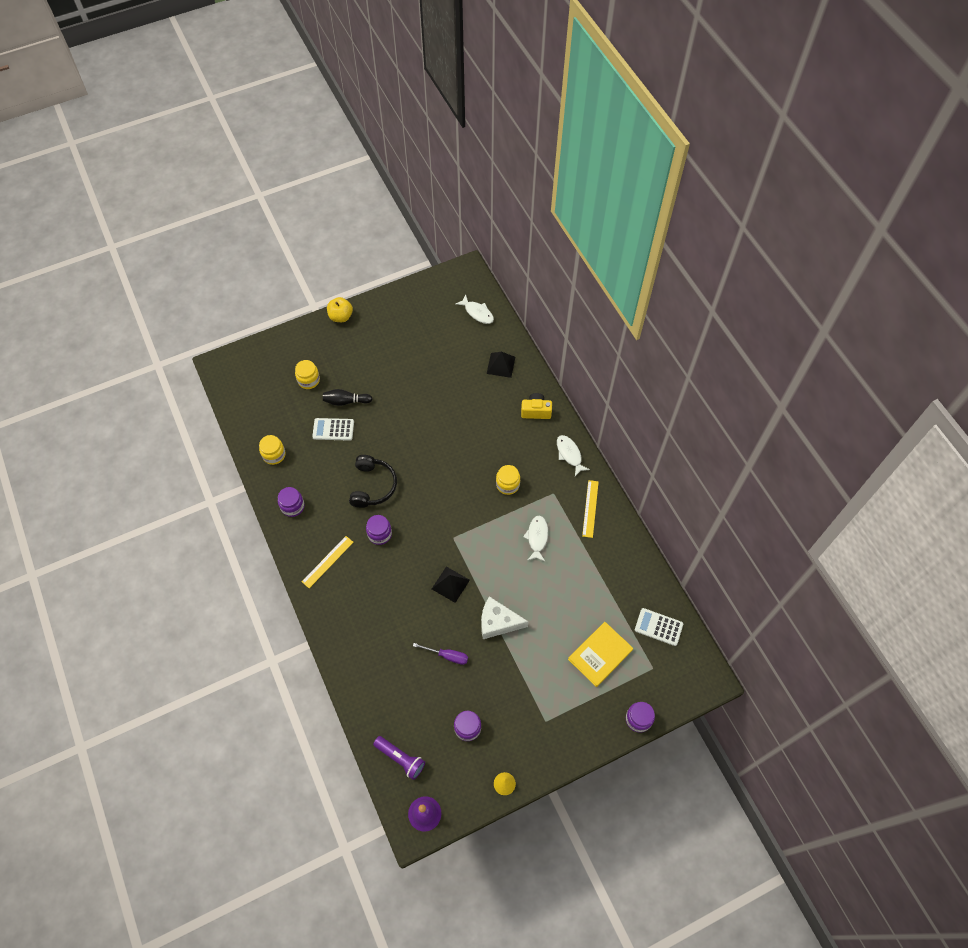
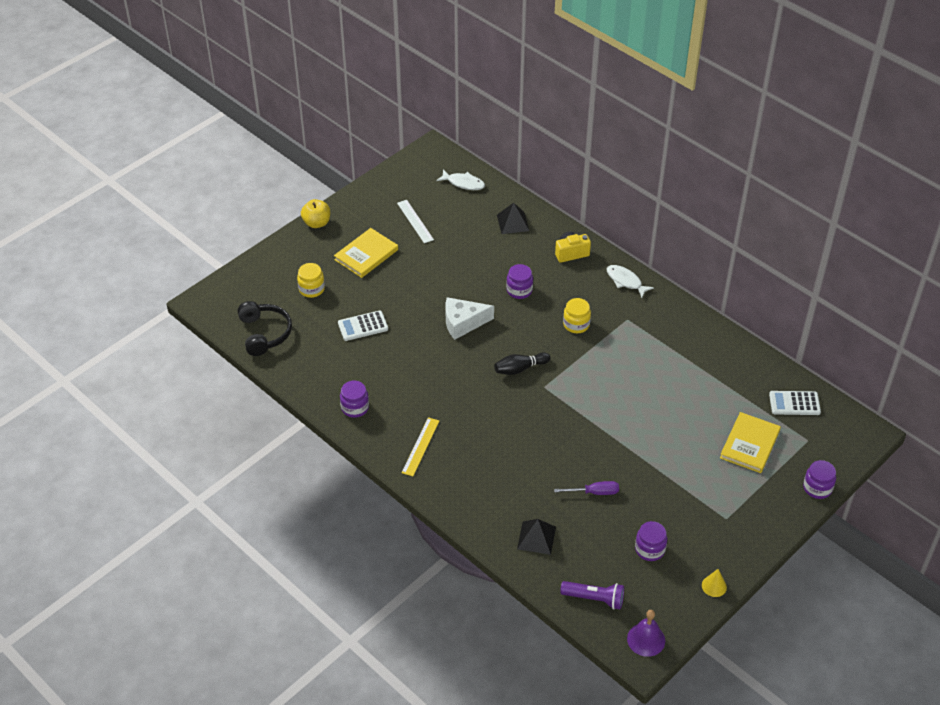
camera: 20 degrees left, 15 degrees down
(274, 455) = (309, 367): yellow jar -> none
(346, 401) = (363, 297): black bowling pin -> black bowling pin (520, 369)
(366, 360) = (366, 255): none -> yellow book
(372, 486) = (433, 365): black headphones -> black headphones (264, 333)
(380, 534) = (464, 406): purple jar -> purple jar (519, 290)
(420, 339) = (415, 221): none -> white ruler
(450, 584) = (563, 428): black pyramid -> black pyramid (536, 538)
(498, 622) = (631, 447): white cheese -> white cheese (463, 323)
(537, 537) = (631, 362): white fish -> none
(590, 508) = (672, 322): yellow ruler -> none

